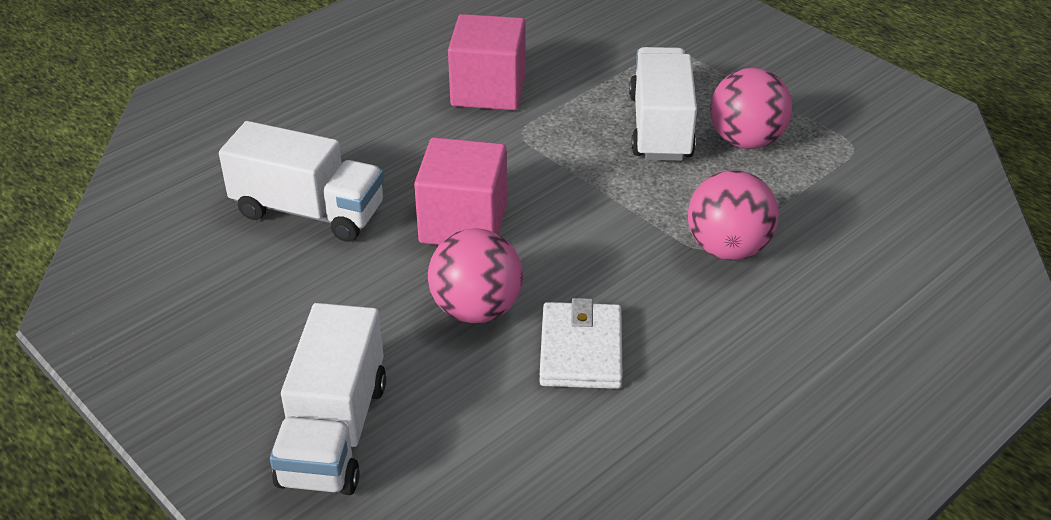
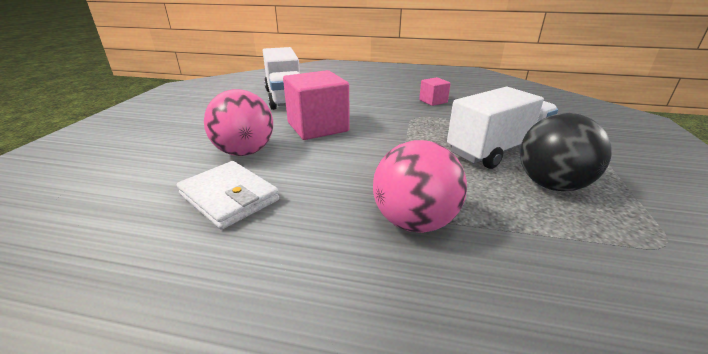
camera: 55 degrees right, 10 degrees down
(334, 432) = (112, 149): white truck -> none
(488, 90) = (433, 101): pink cube -> pink cube, size x0.50
(580, 350) = (229, 197): white wallet -> white wallet turned 75 degrees clockwise
(746, 141) = (551, 185): pink ball -> black ball

